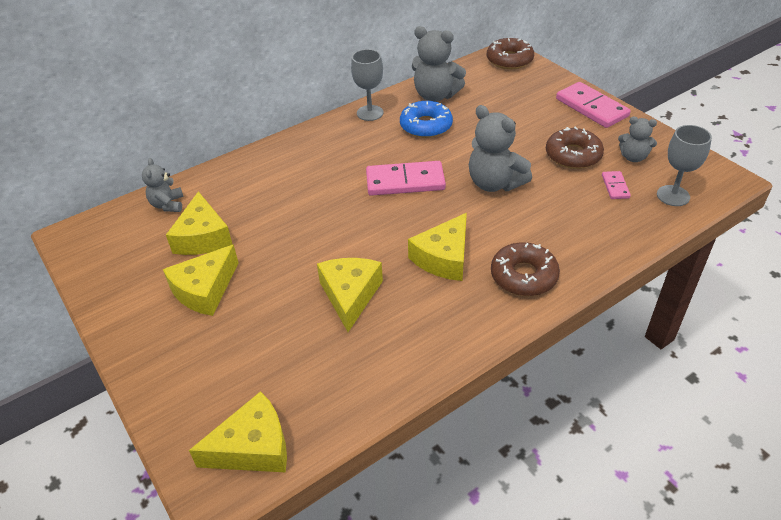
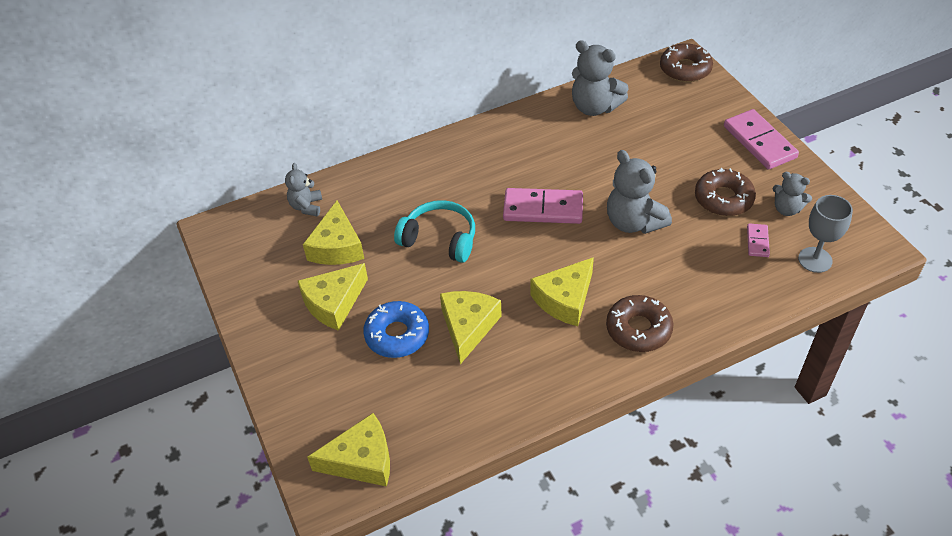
camera: 10 degrees right, 5 degrees up
(308, 218) = (440, 239): none -> turquoise headphones
(370, 113) = (521, 121): grey goblet -> none
(426, 126) = (577, 144): blue donut -> blue donut (397, 335)

